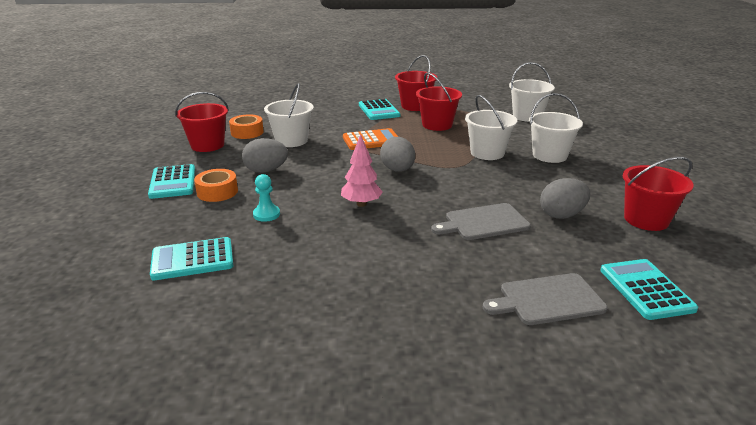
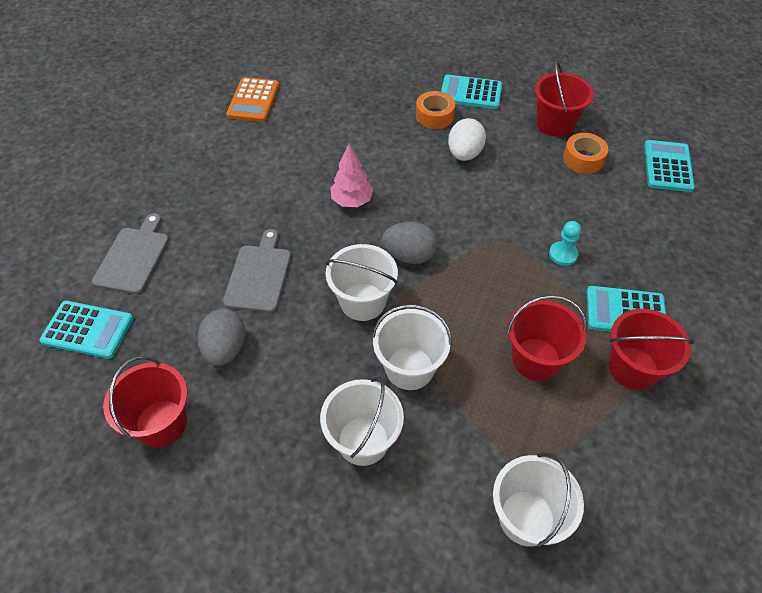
camera: 115 degrees right, 25 degrees up
(192, 260) = (330, 90): turquoise calculator -> turquoise calculator (667, 166)
(266, 170) = (464, 154): grey egg -> white egg
(266, 214) = (372, 137): turquoise pawn -> turquoise pawn (563, 254)
(291, 140) = (540, 190): white bucket -> white bucket (363, 302)
(371, 140) = (508, 263): orange calculator -> orange calculator (253, 100)

